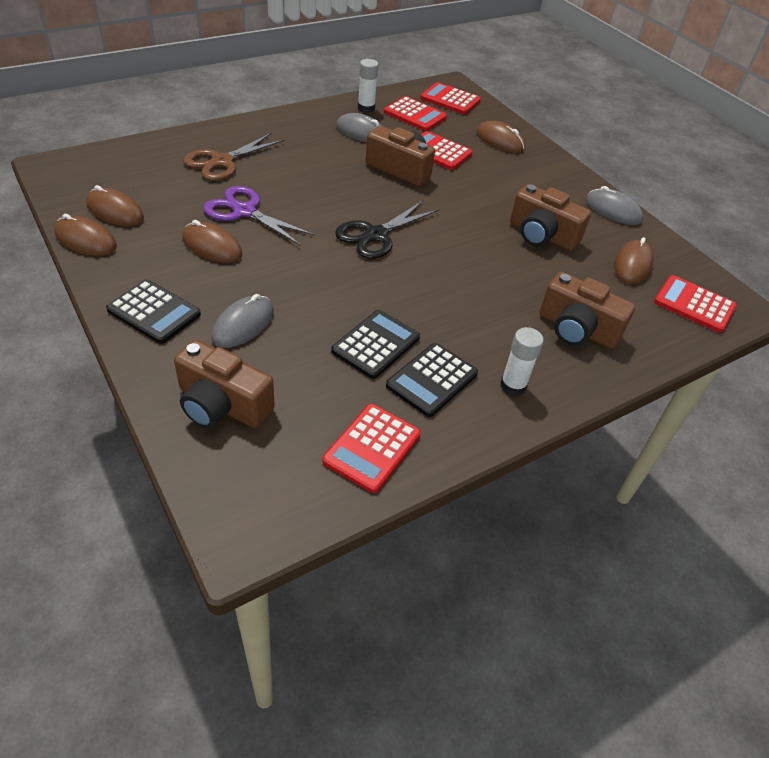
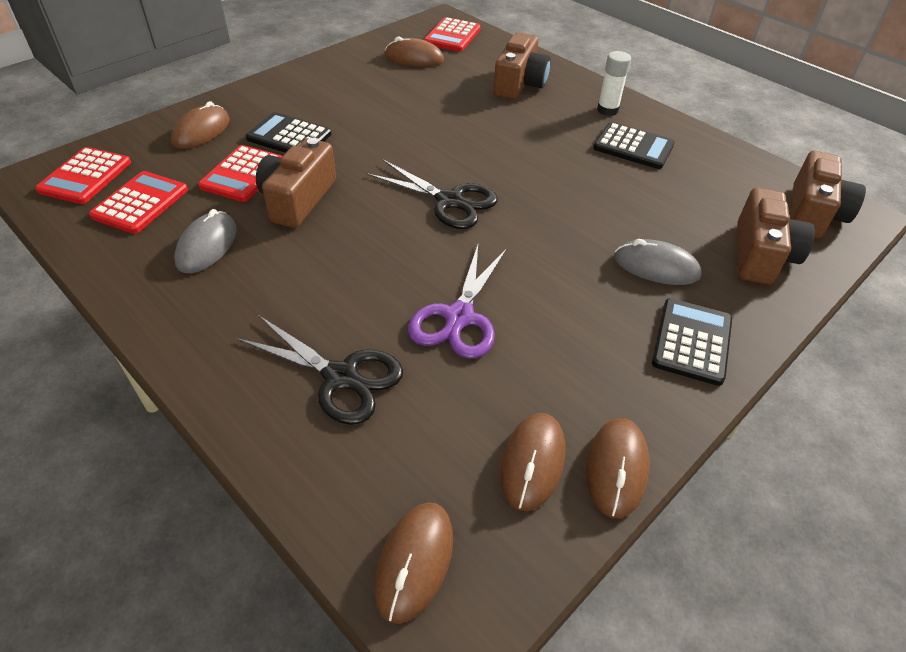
camera: 100 degrees left, 0 degrees up
(212, 246) = (548, 327): brown mouse -> brown mouse (414, 562)
(222, 162) = (341, 377): brown scissors -> black scissors
(366, 108) = (124, 252): white glue stick -> none
(372, 448) = (726, 167): red calculator -> none
(376, 344) = (616, 180): black calculator -> black calculator (289, 136)
(541, 235) = (392, 101): brown camera -> brown camera (813, 214)
(613, 210) = (328, 65): grey mouse -> none

